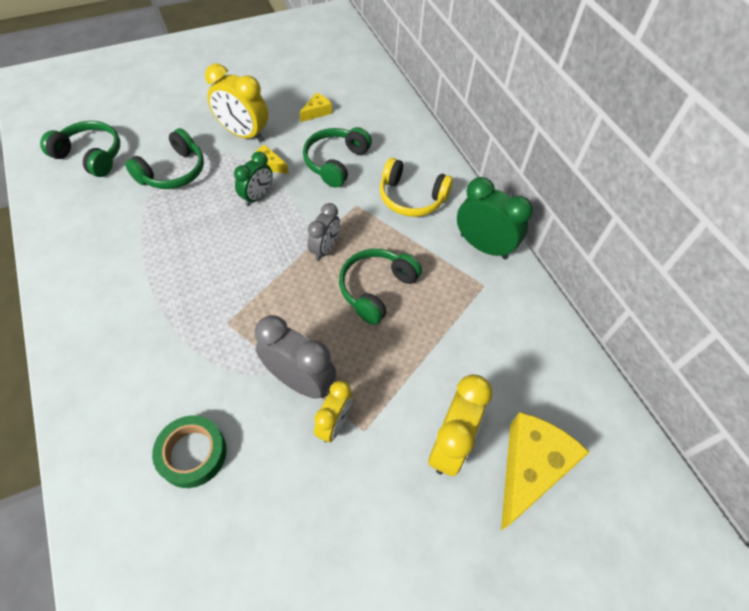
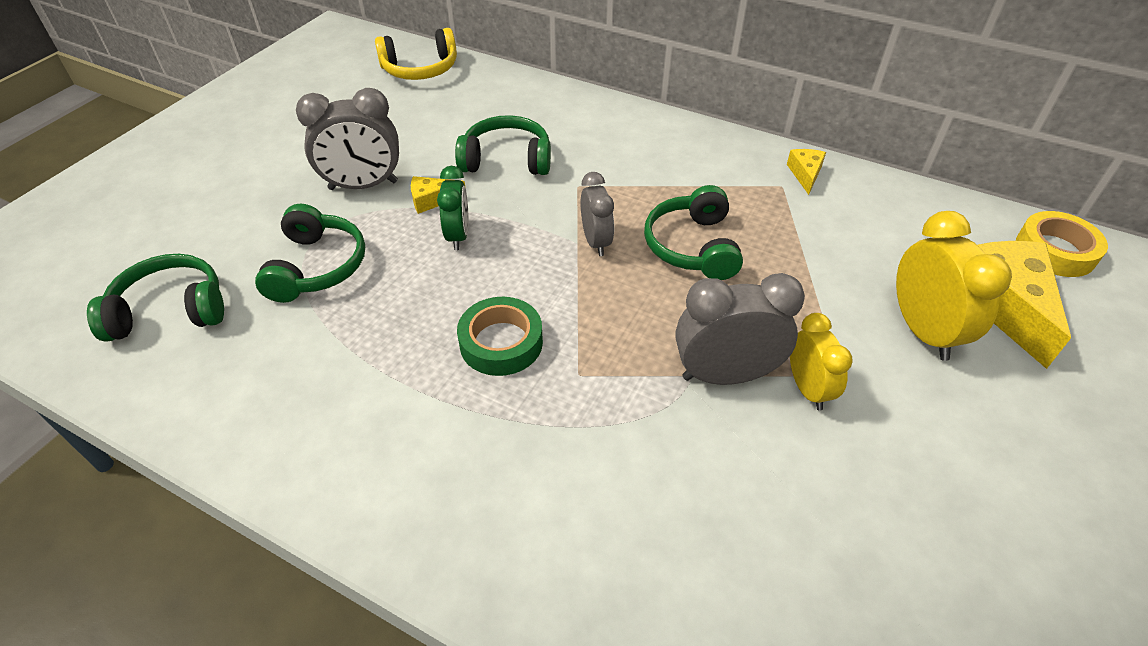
camera: 35 degrees left, 10 degrees down
(192, 453) = (707, 527): green tape -> green tape (501, 342)
(243, 134) = (363, 185): yellow clock -> grey clock
(317, 112) = (426, 125): yellow cheese -> yellow cheese (805, 174)
(335, 162) = (507, 160): green headphones -> green headphones turned 105 degrees clockwise
(411, 198) = (624, 151): yellow headphones -> yellow headphones (420, 69)
(483, 246) = (741, 156): green clock -> none
(625, 463) = (1055, 251): none -> yellow tape

